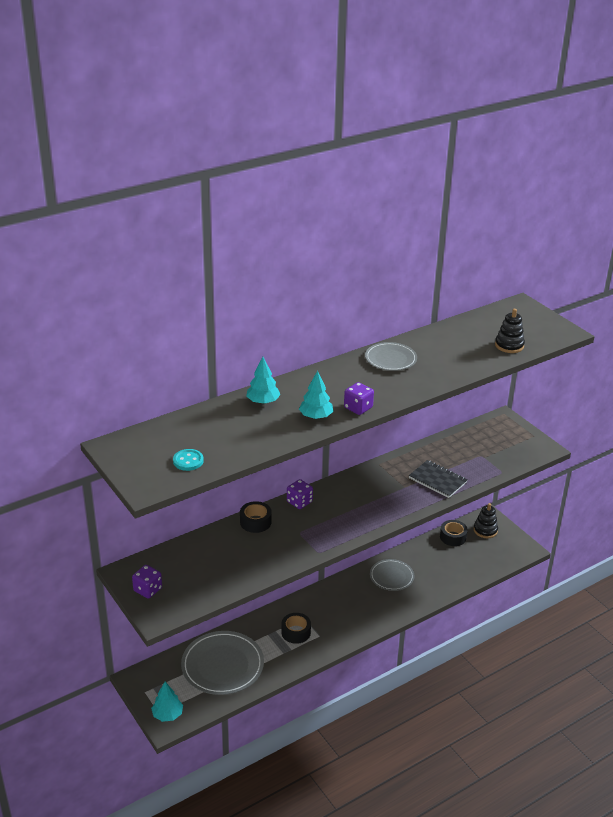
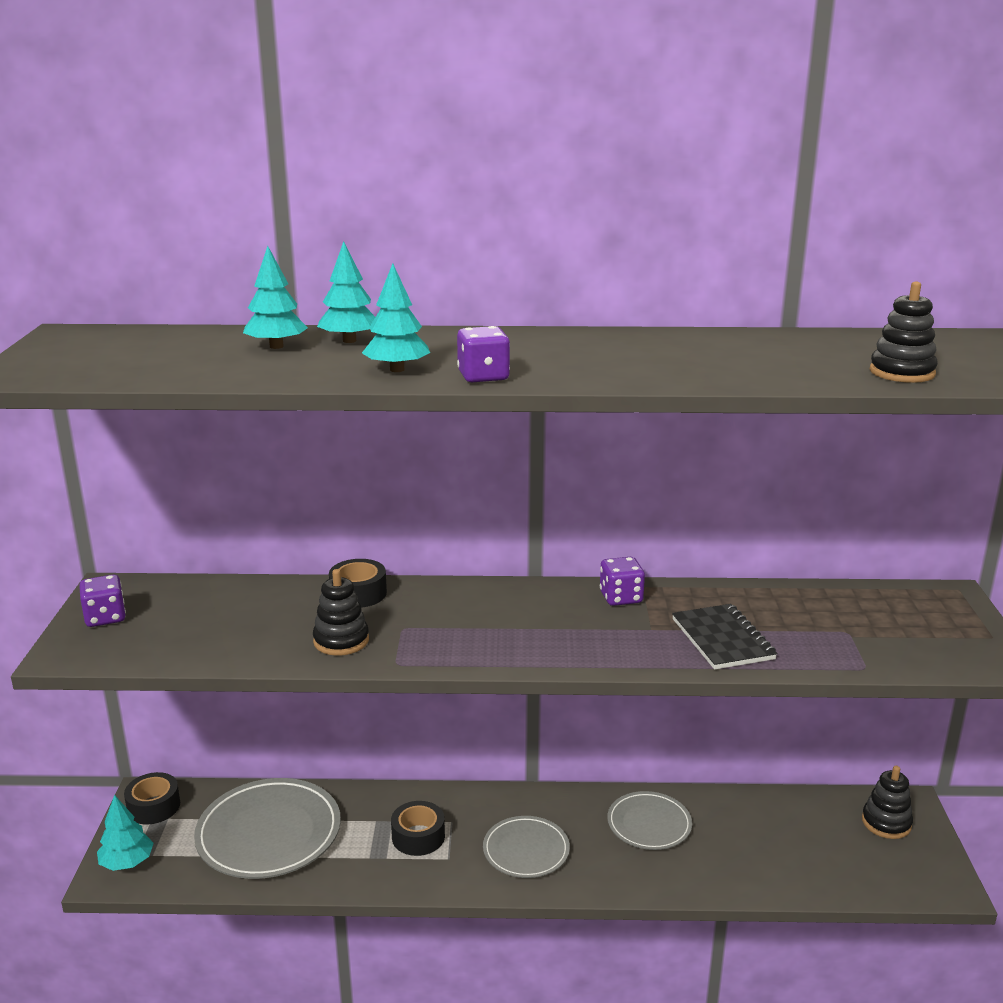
camera: 35 degrees right, 10 degrees down
(188, 461) = (122, 366): turquoise button -> none
(236, 419) = (276, 346): none -> turquoise tree
(280, 551) = (341, 641): none -> black stacking toy
(299, 502) = (454, 592): purple dice -> purple dice (621, 597)
(390, 359) = (639, 344): grey plate -> grey plate (526, 850)
(453, 537) = (814, 809): black tape -> black tape (153, 806)

